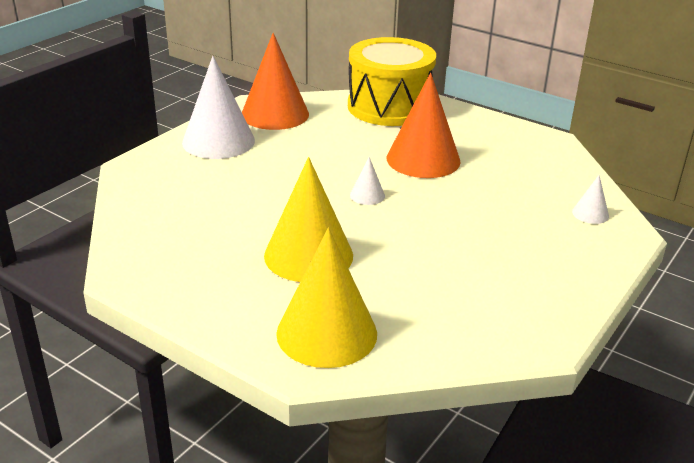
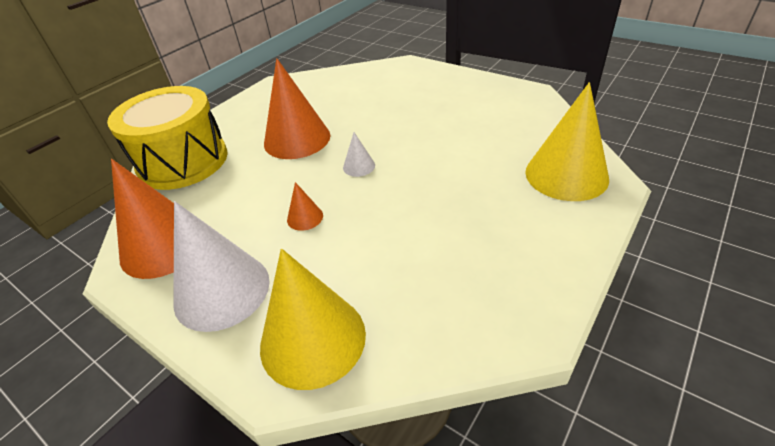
camera: 85 degrees left, 10 degrees up
(292, 169) = (305, 217): none -> orange cone
(308, 255) = (463, 193): yellow cone -> yellow cone (313, 339)
(590, 214) = (384, 73): white cone -> none

